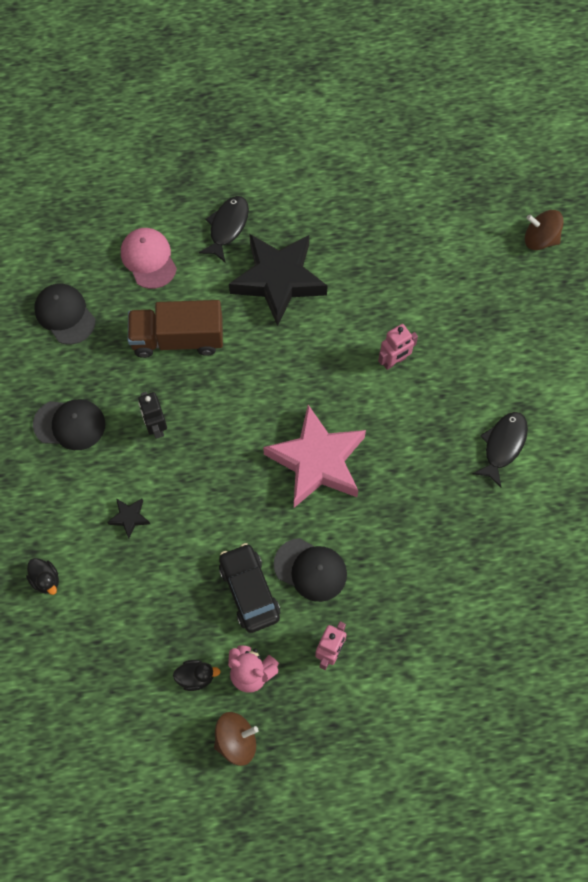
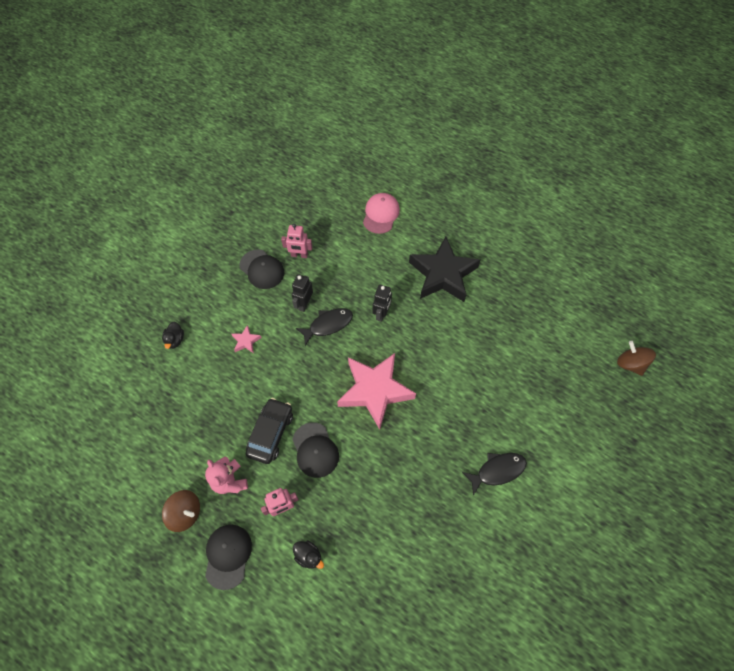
camera: 40 degrees right, 5 degrees down
(65, 315) = (311, 212): black cap -> black cap (228, 556)
(129, 518) = (246, 341): black star -> pink star
(178, 339) = (358, 266): brown truck -> none
(196, 677) = (198, 457): black duck -> black duck (308, 556)
(227, 227) = (439, 226): black fish -> black fish (328, 325)
(251, 373) = (381, 314): none -> black robot
(394, 361) = (472, 368): pink robot -> pink robot (299, 255)

